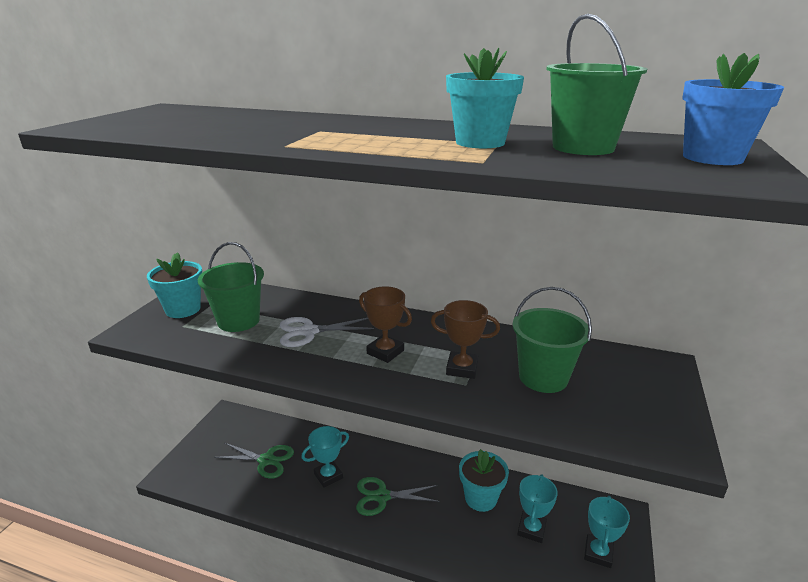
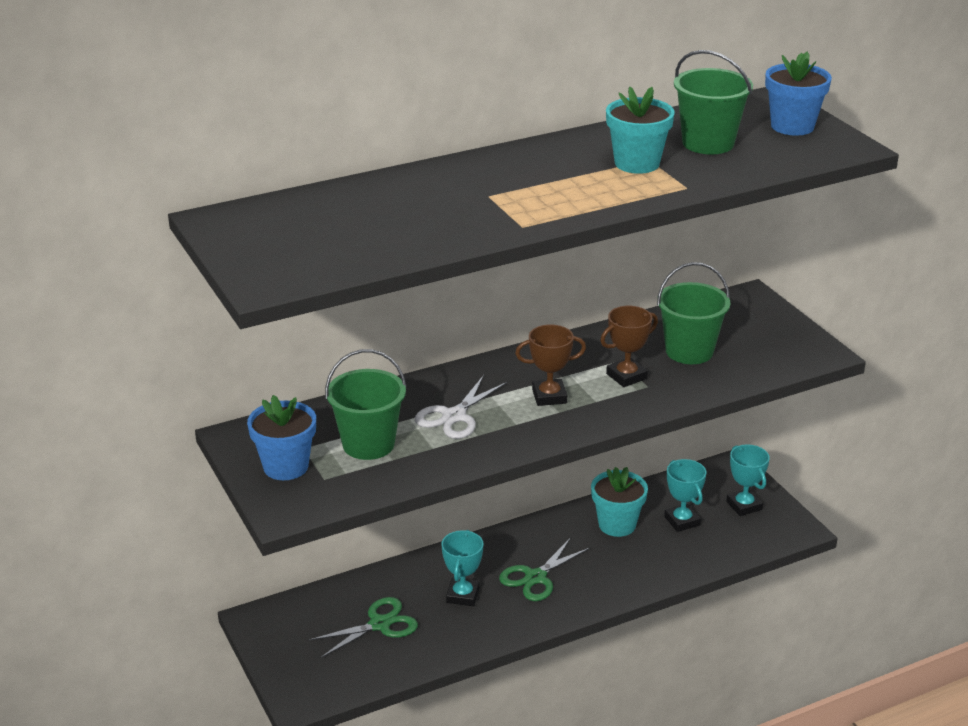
camera: 45 degrees left, 5 degrees up
(183, 309) = (285, 466): turquoise flower pot -> blue flower pot

